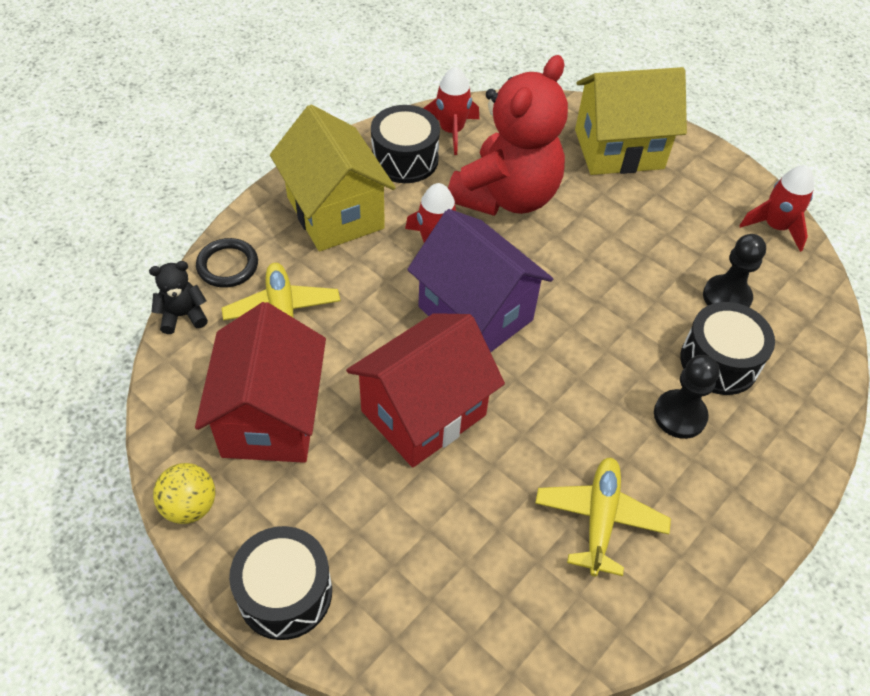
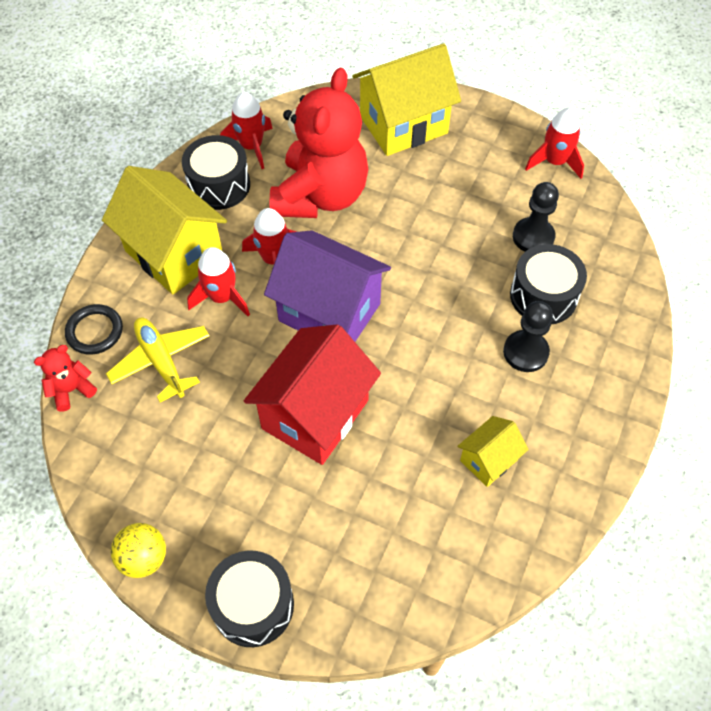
camera: 15 degrees left, 5 degrees up
(183, 315) = (71, 390): black teddy bear -> red teddy bear
(271, 418) = (185, 459): red house -> none
(368, 268) = (222, 297): none -> red rocket
(599, 519) = (488, 460): yellow plane -> yellow house

